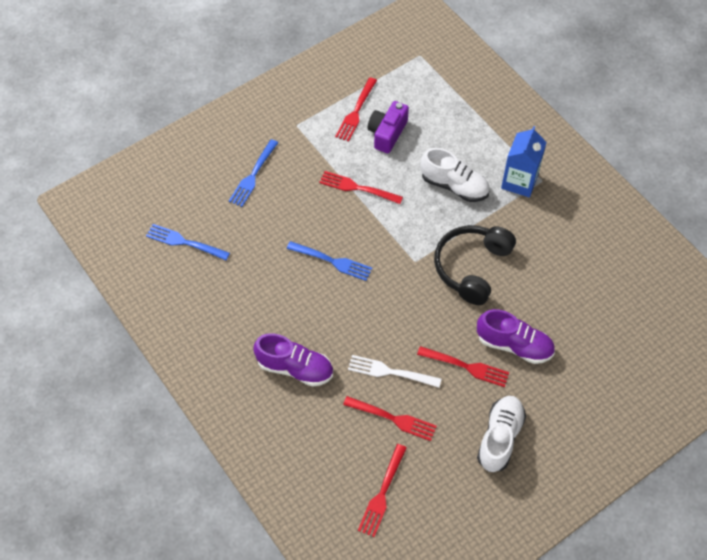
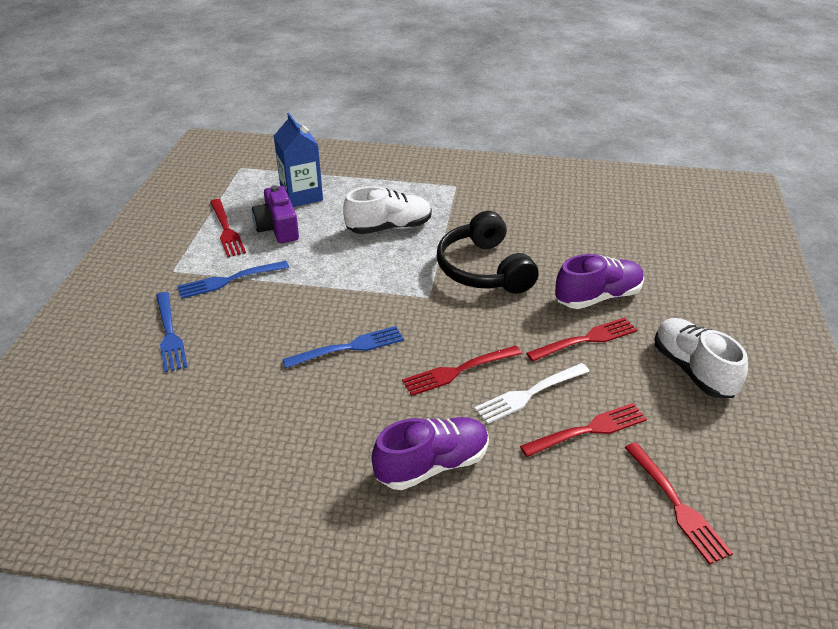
camera: 45 degrees left, 20 degrees down
(184, 242) = (149, 443): blue fork -> blue fork (229, 280)
(357, 188) = (299, 279): red fork -> red fork (458, 371)
(519, 181) = (439, 195): blue carton -> blue carton (301, 196)

